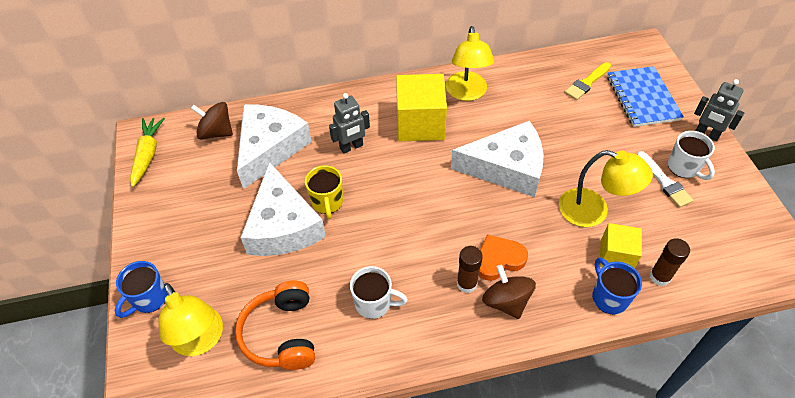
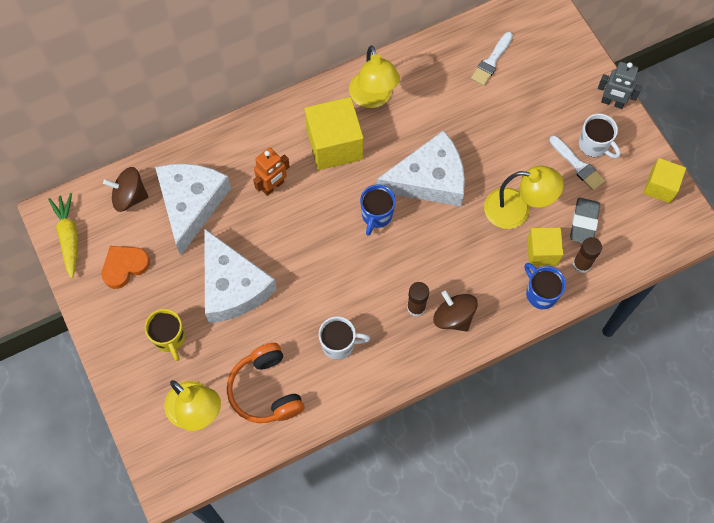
camera: 15 degrees left, 15 degrees up
(149, 299) = (134, 385): blue mug -> blue mug (376, 215)
(327, 202) = (267, 253): yellow mug -> yellow mug (169, 338)
(351, 147) = (273, 186): grey robot -> orange robot
(498, 259) = (439, 278): orange heart -> orange heart (124, 266)
(587, 83) = (491, 61): yellow brush -> white brush
(642, 98) = (548, 70): blue notebook -> none
(666, 236) = (584, 223): none -> grey eraser
(755, 217) = (660, 186): none -> yellow cube

